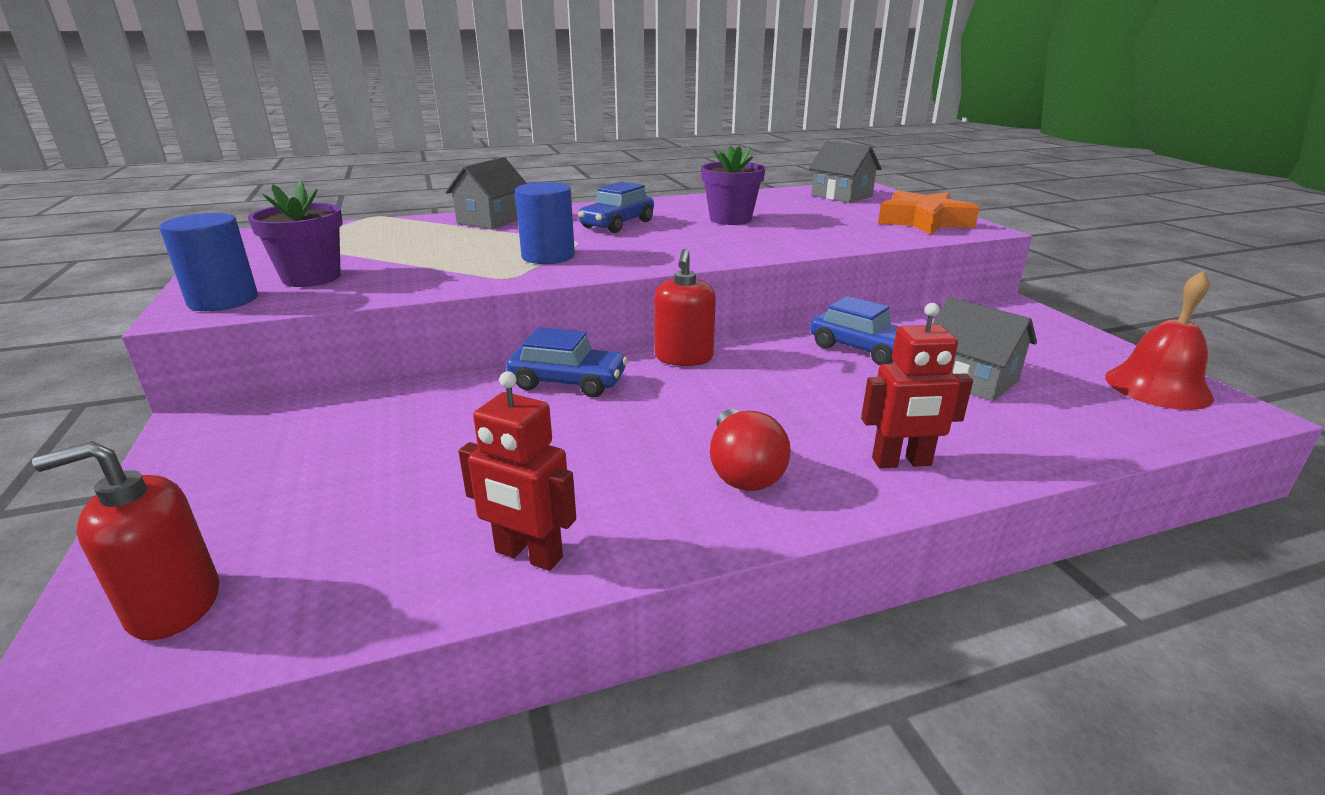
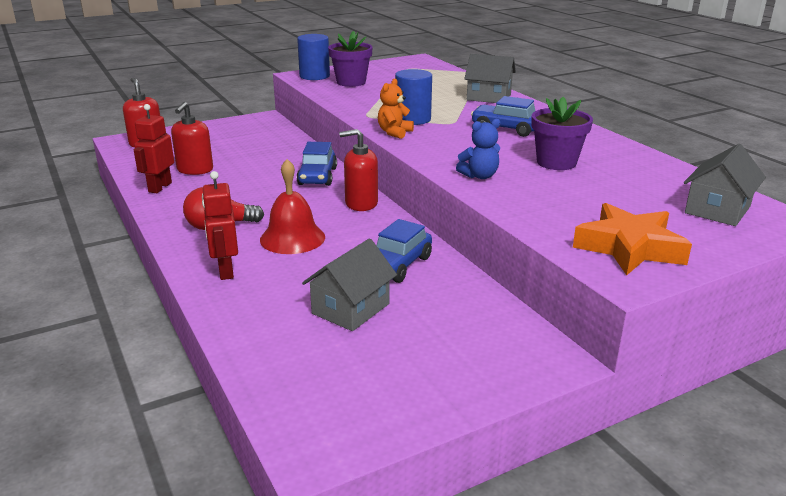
camera: 80 degrees right, 0 degrees up
(451, 508) = (195, 170): none -> red soap dispenser
(598, 268) = (394, 133): none -> orange teddy bear
(764, 245) = (479, 176): none -> blue teddy bear
(1157, 387) = (357, 411): red bell -> red bell (292, 238)

